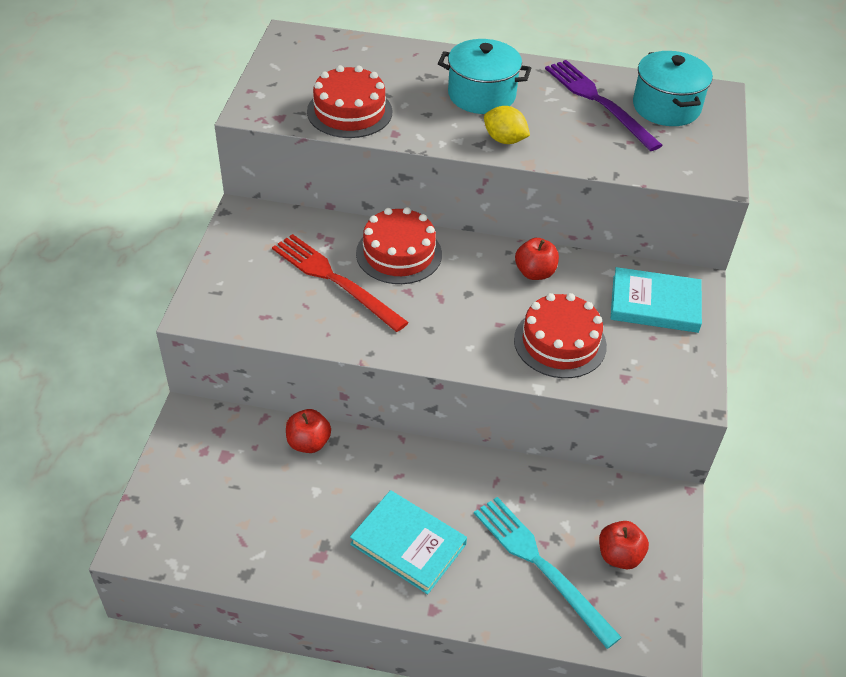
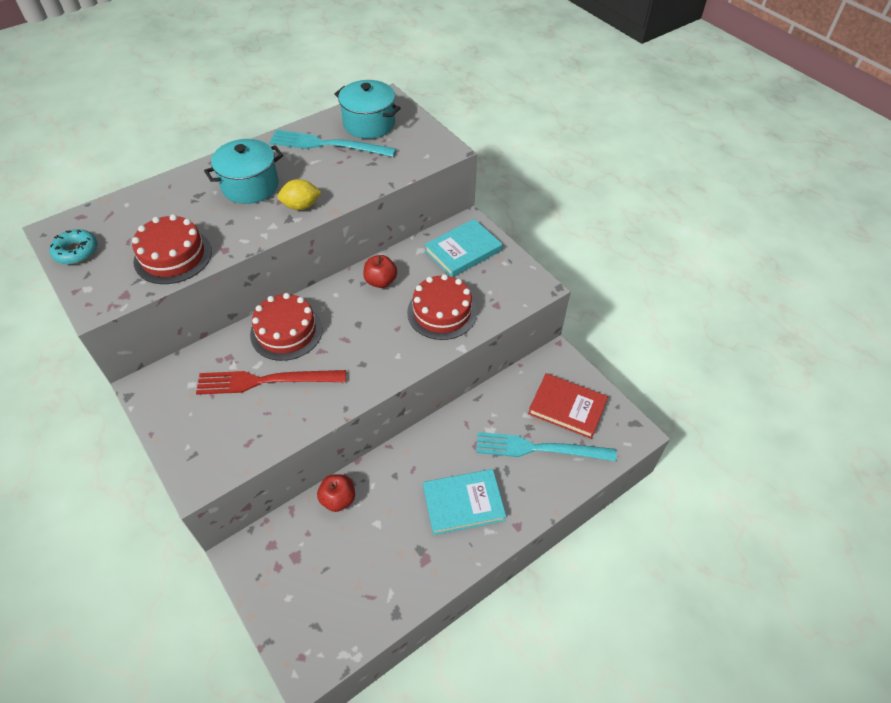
camera: 45 degrees left, 5 degrees up
(286, 61) = (76, 251): none -> turquoise donut
(598, 102) = (327, 145): purple fork -> turquoise fork
(619, 556) = (567, 407): red apple -> red book

